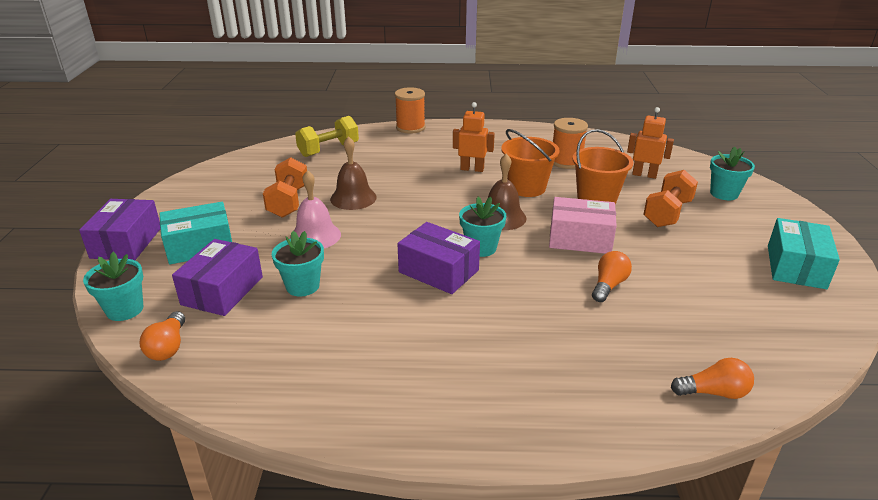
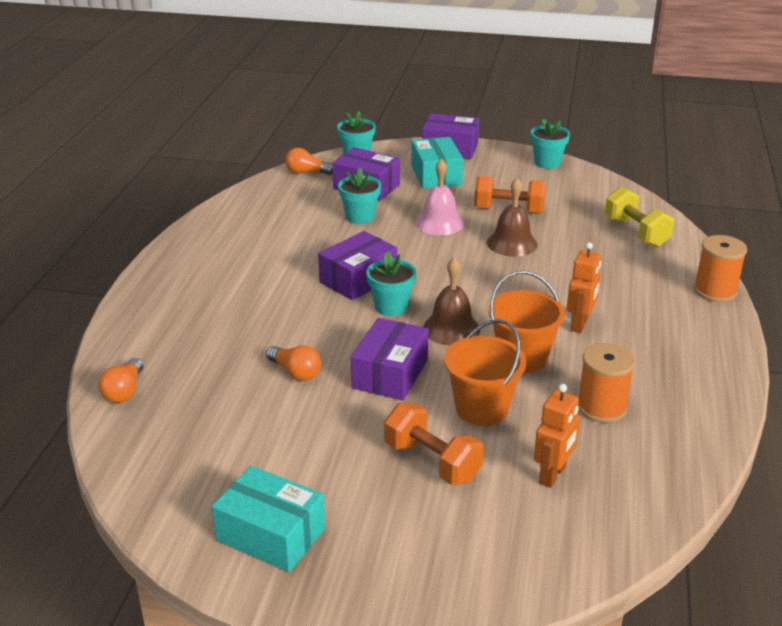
camera: 100 degrees right, 0 degrees up
(580, 238) = (390, 374): pink box -> purple box
(724, 193) = (479, 544): turquoise flower pot -> turquoise flower pot (547, 163)

